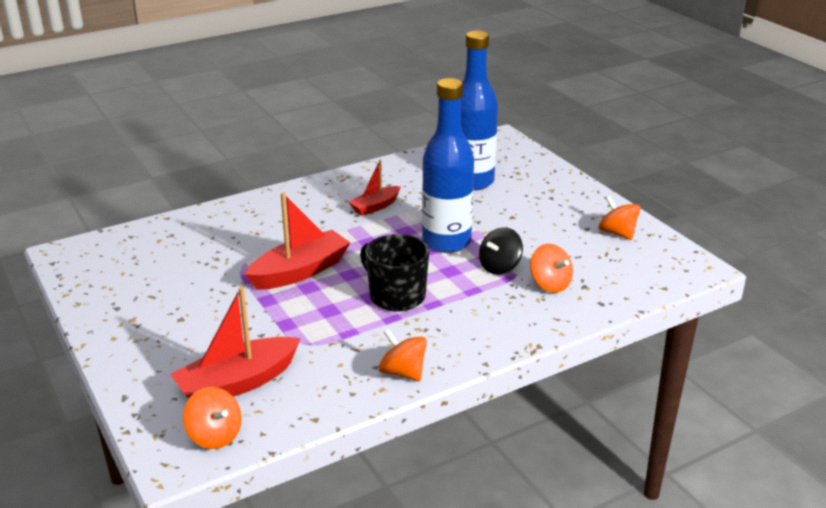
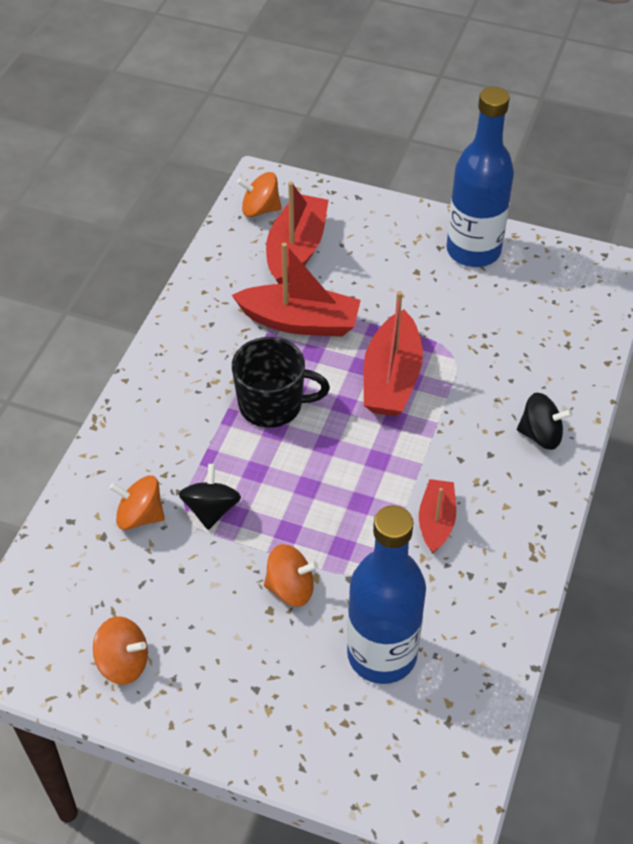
camera: 140 degrees right, 20 degrees up
(262, 209) = (540, 435): none -> black spinning top
(310, 332) = (300, 322): none -> red boat
(402, 372) = (184, 331): orange spinning top -> orange spinning top (290, 588)
(446, 242) = (300, 513): blue bottle -> blue bottle (473, 251)

